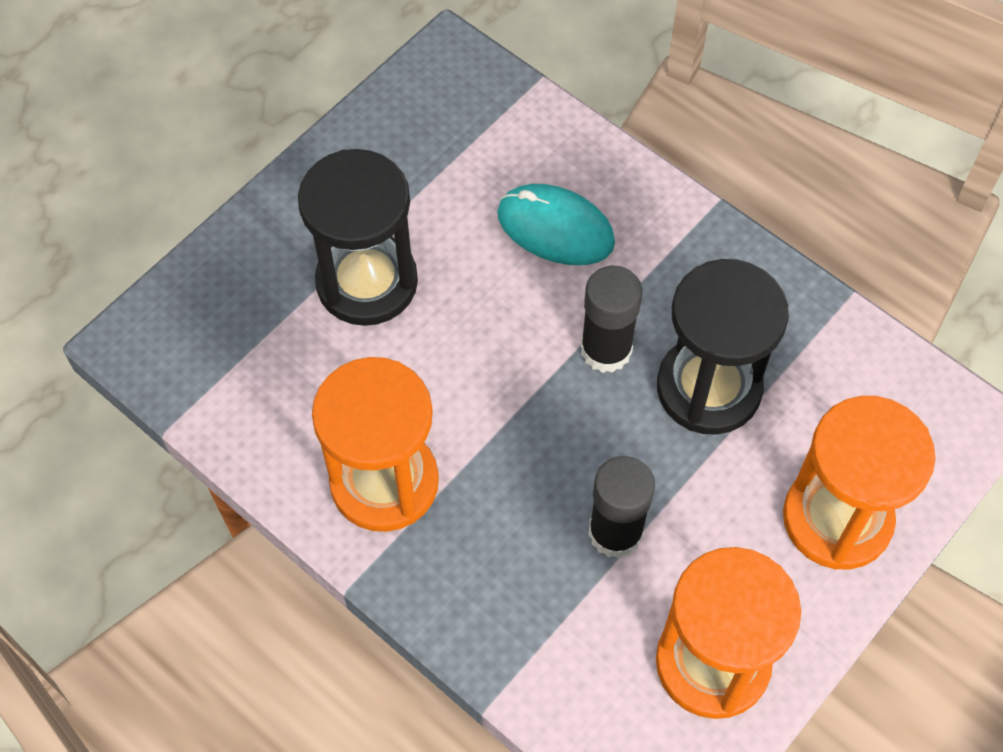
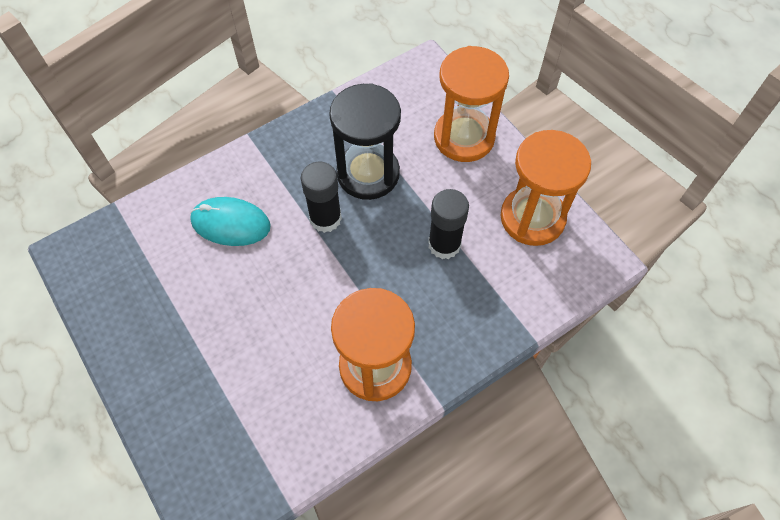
camera: 75 degrees left, 0 degrees up
(367, 282) = (225, 345): black hourglass -> none
(555, 228) = (231, 223): turquoise mouse -> turquoise mouse turned 60 degrees clockwise

